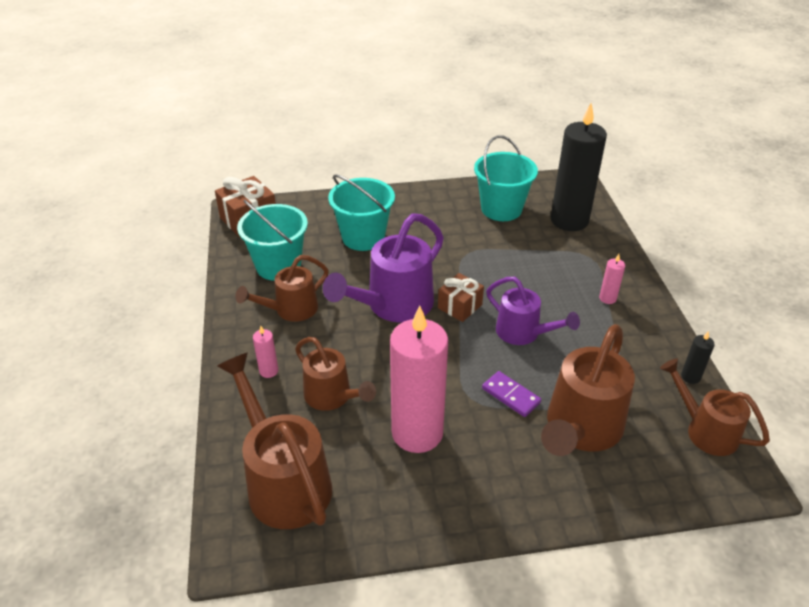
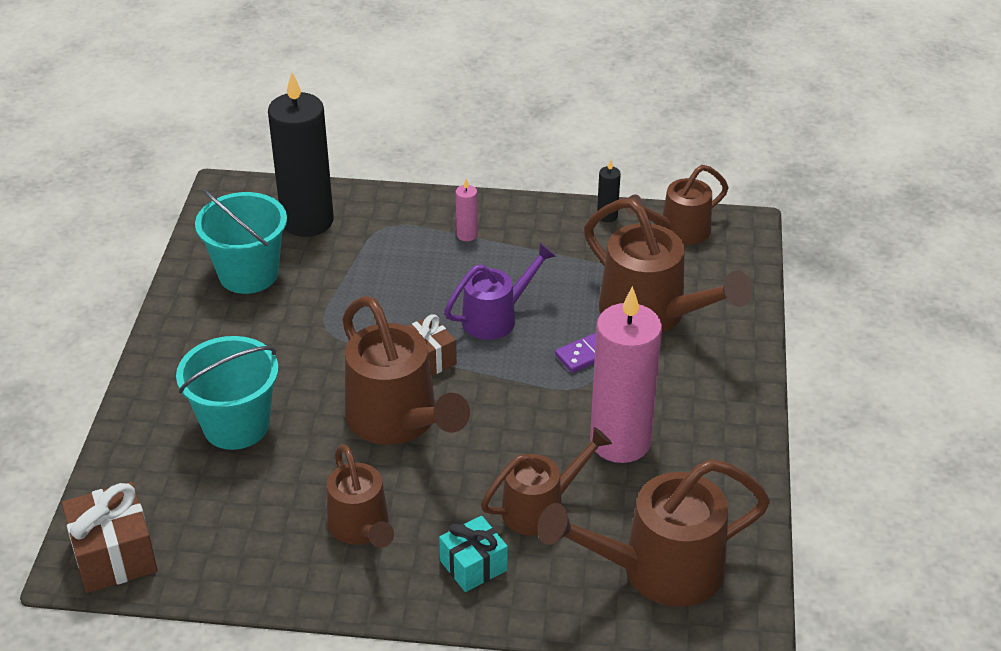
camera: 75 degrees left, 0 degrees up
(268, 371) = (473, 566): pink candle -> turquoise gift
(278, 266) = (255, 531): turquoise bucket -> none
(393, 305) = (398, 421): purple watering can -> brown watering can

